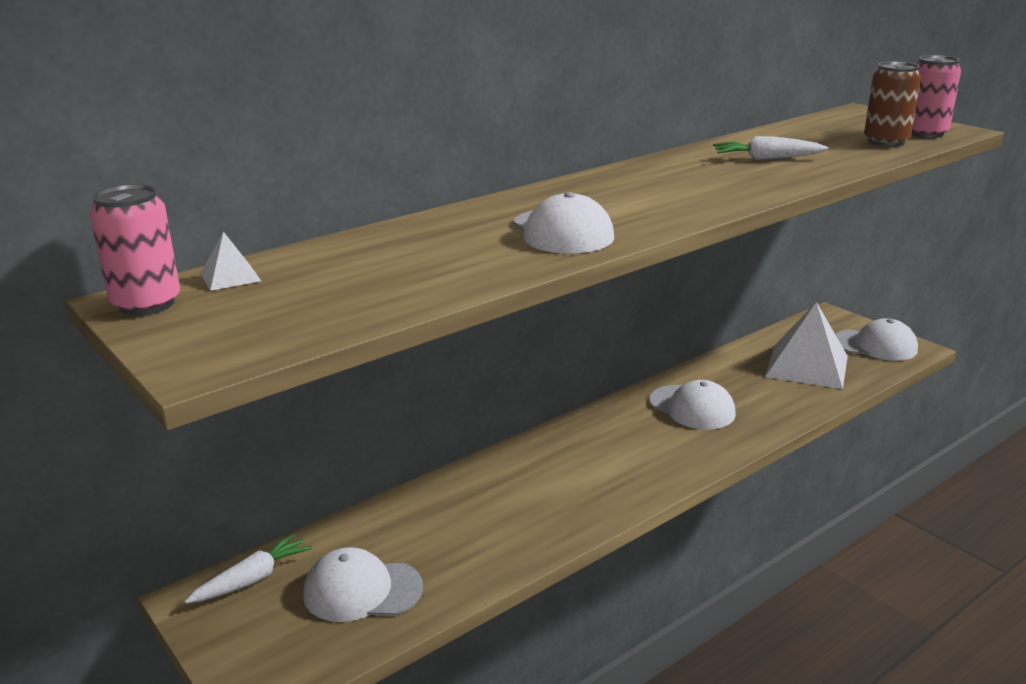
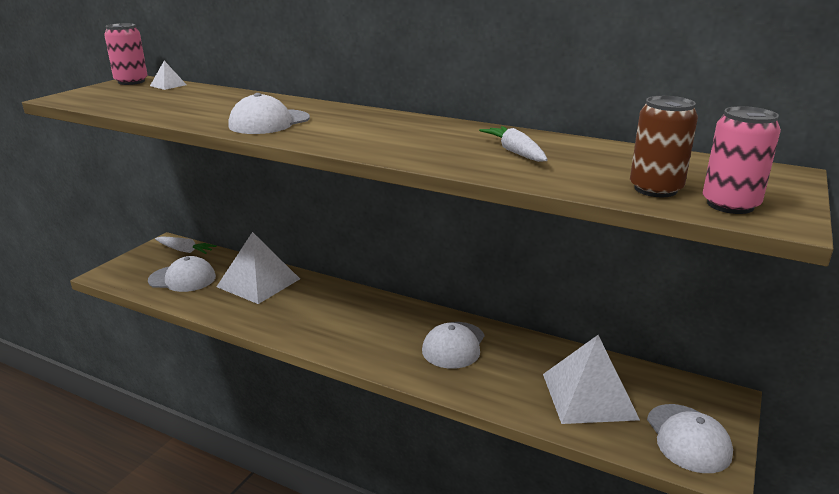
camera: 65 degrees right, 0 degrees up
(362, 590) = (182, 279): white cap -> white cap turned 120 degrees clockwise
(442, 515) = (258, 282): none -> white pyramid

